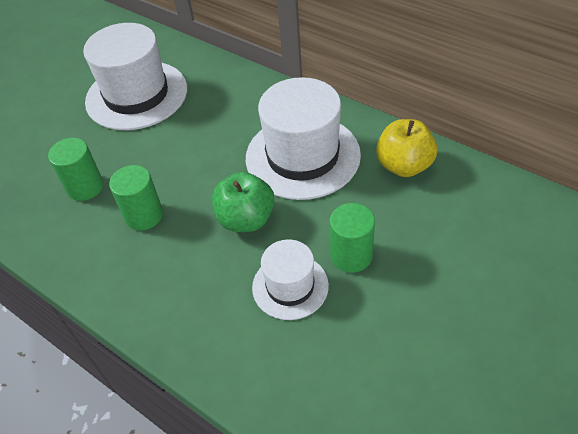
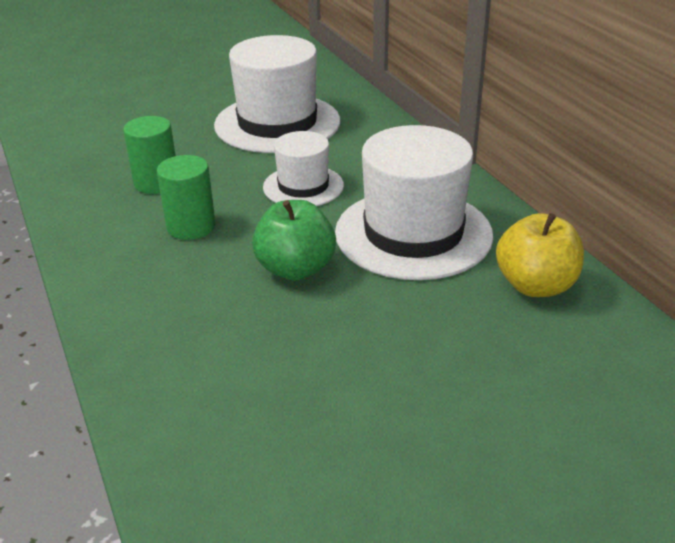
camera: 25 degrees right, 15 degrees down
(290, 286) = (289, 351): white hat -> white hat (303, 186)
(351, 255) = (389, 350): green cylinder -> none

